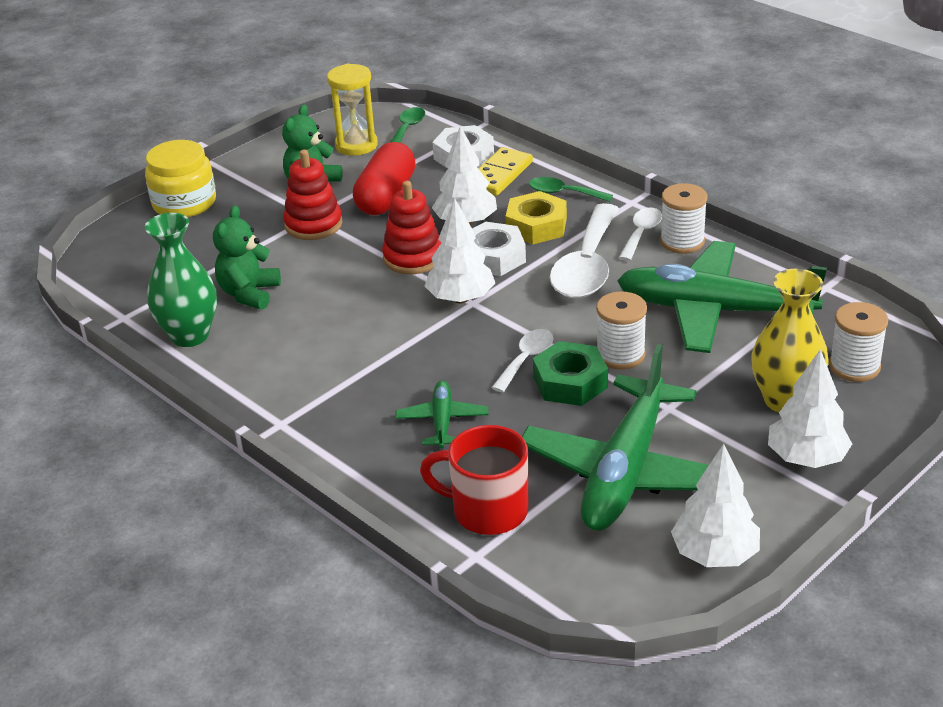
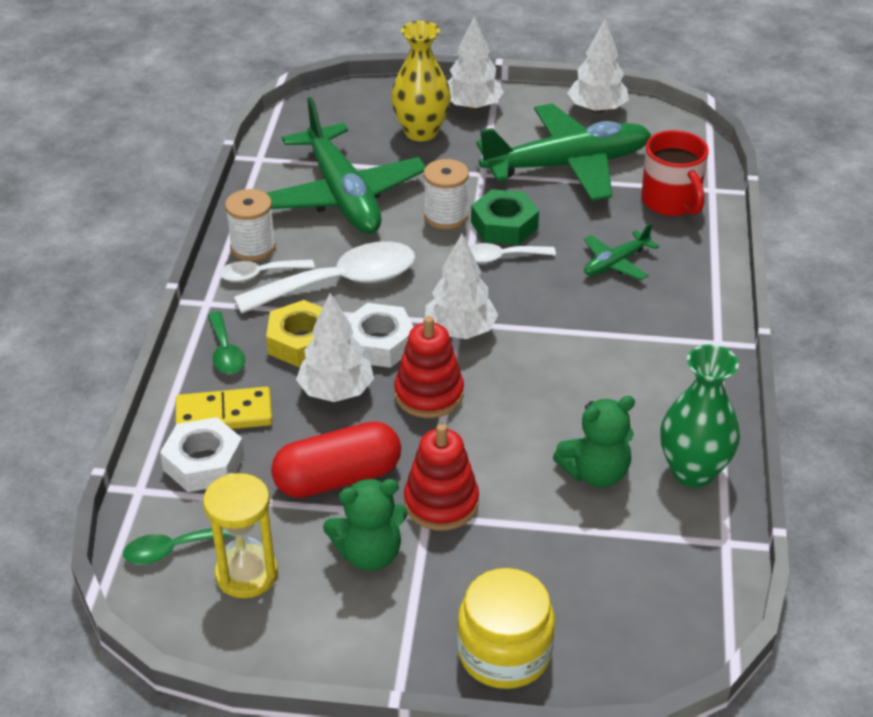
camera: 130 degrees left, 5 degrees up
(854, 367) = (352, 118): white spool -> none

